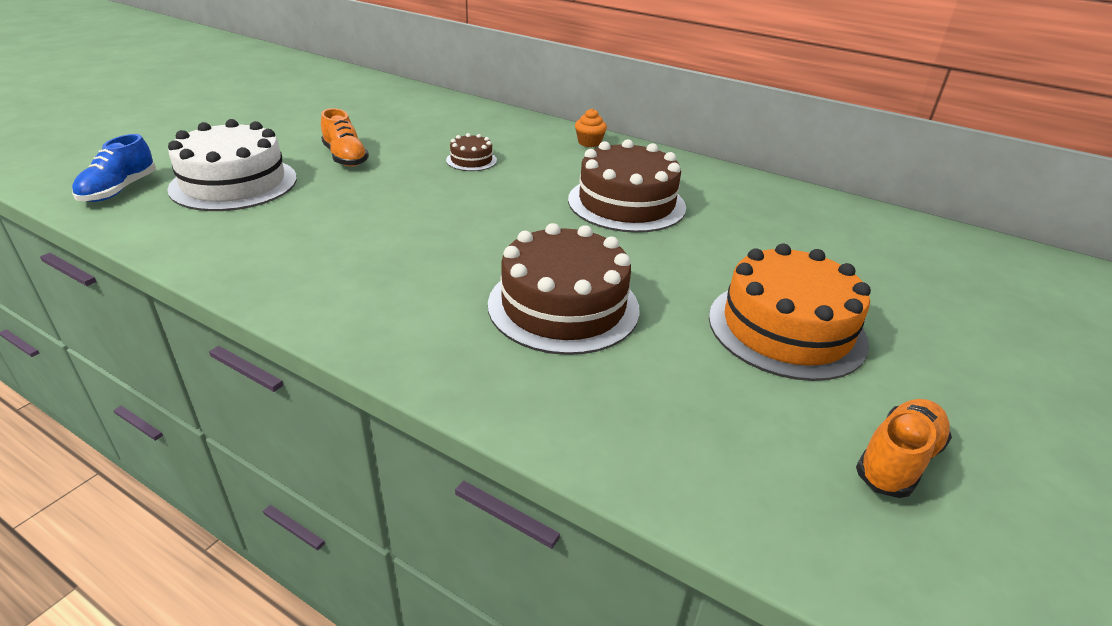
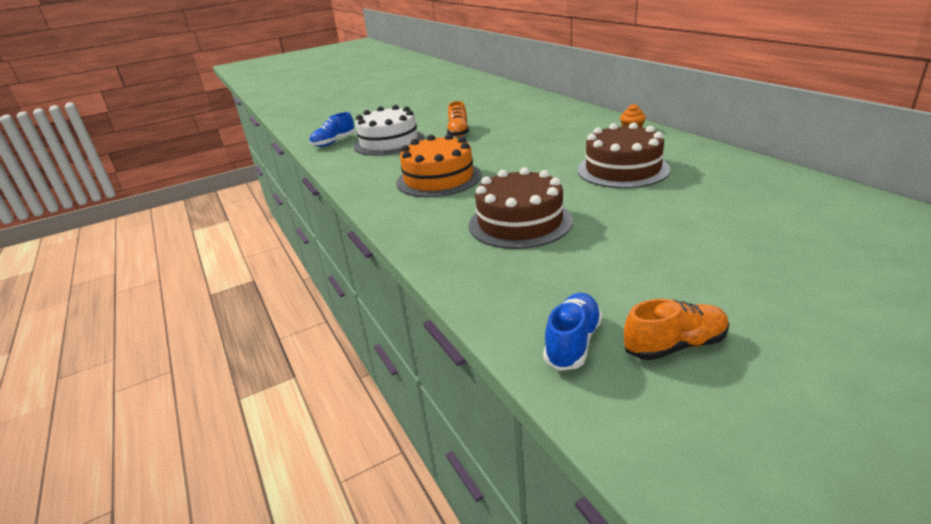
camera: 35 degrees right, 5 degrees down
(471, 160) = (535, 137): brown cake -> none
(786, 329) = (671, 257): orange cake -> orange cake (439, 179)
(791, 494) = (572, 343): none -> blue shoe

